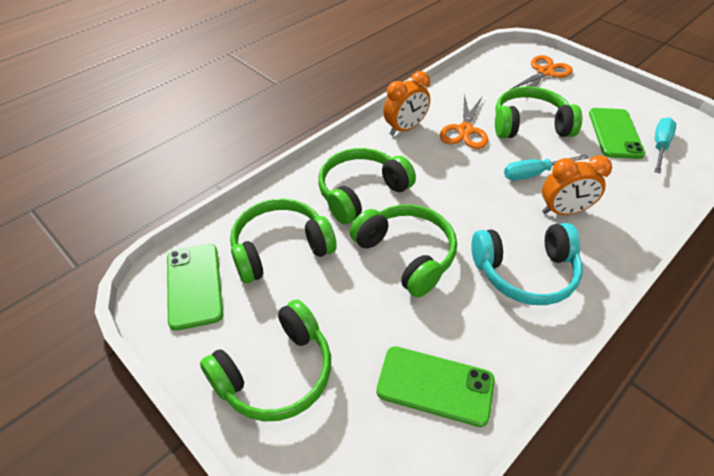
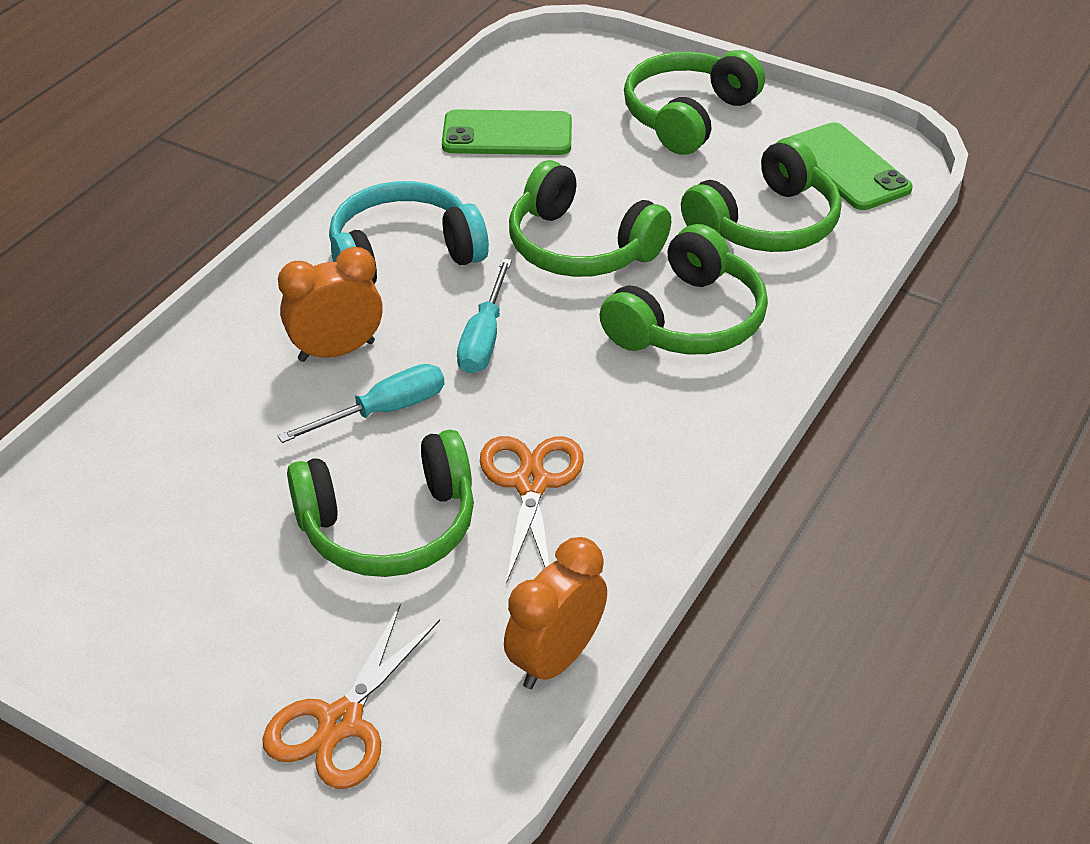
camera: 165 degrees right, 5 degrees down
(405, 128) = (660, 463): orange clock -> orange clock (555, 659)
(615, 133) = (198, 540): green phone -> none
(659, 146) = (108, 525): turquoise screwdriver -> turquoise screwdriver (484, 338)

